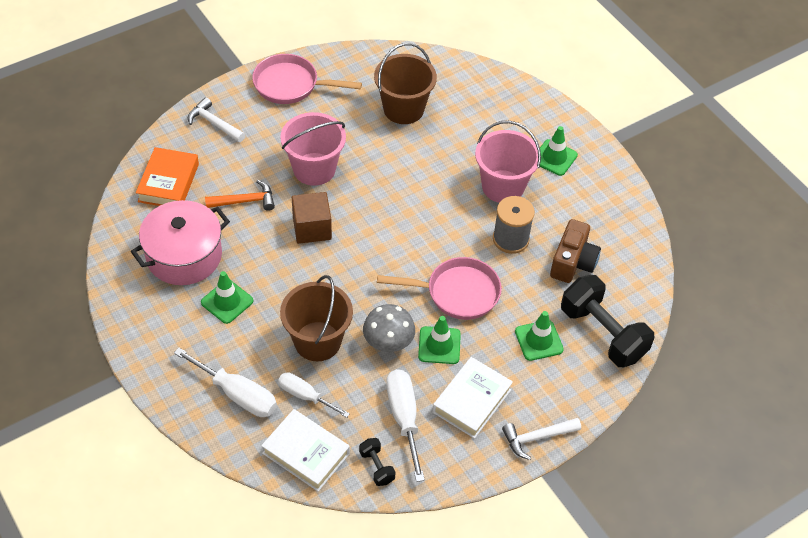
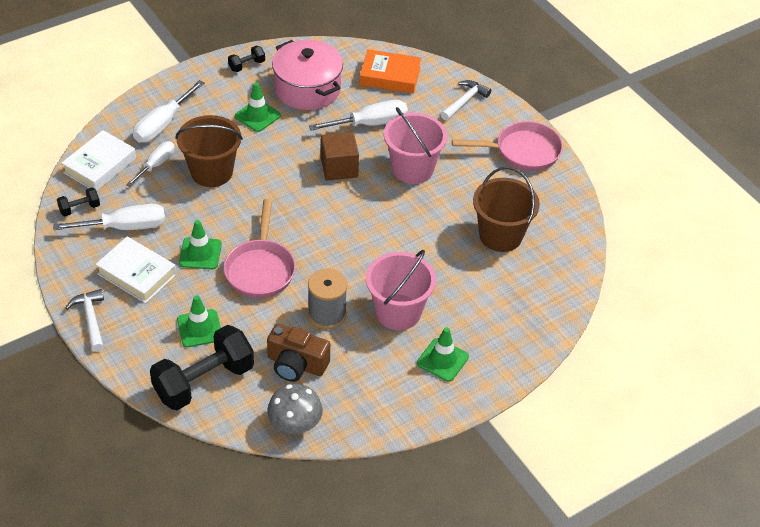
camera: 90 degrees right, 5 degrees down
(137, 315) = (246, 65): none -> black dumbbell
(245, 201) = (370, 124): orange hammer -> white screwdriver
(290, 85) = (523, 151): pink pan -> pink pan turned 75 degrees clockwise
(388, 342) = (207, 218): grey mushroom -> grey mushroom (295, 424)

